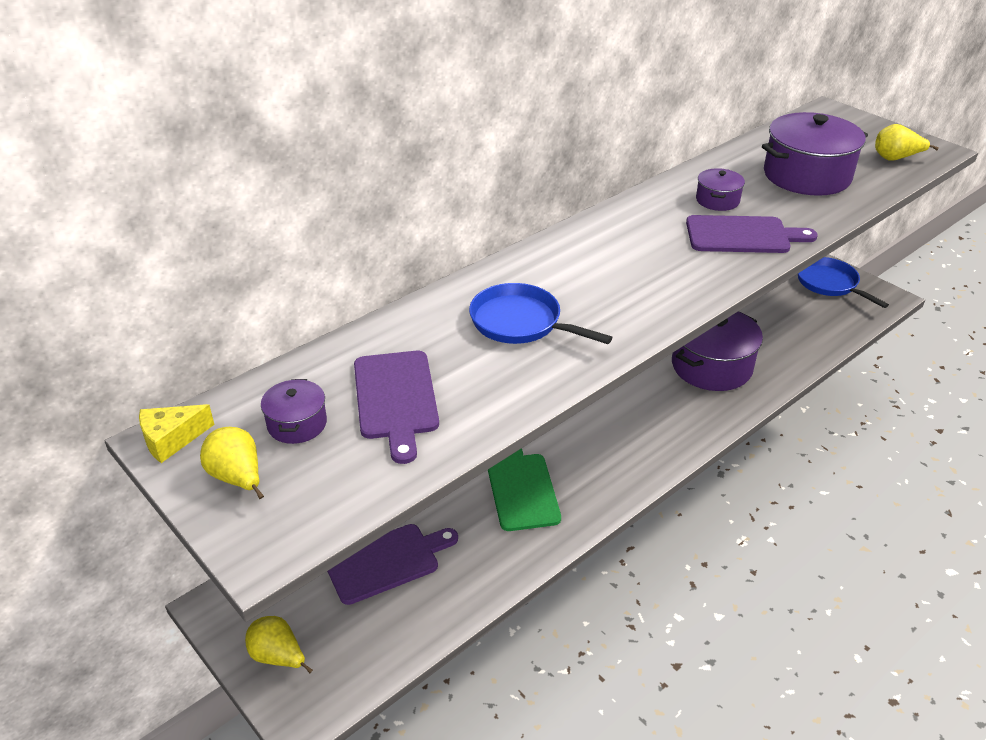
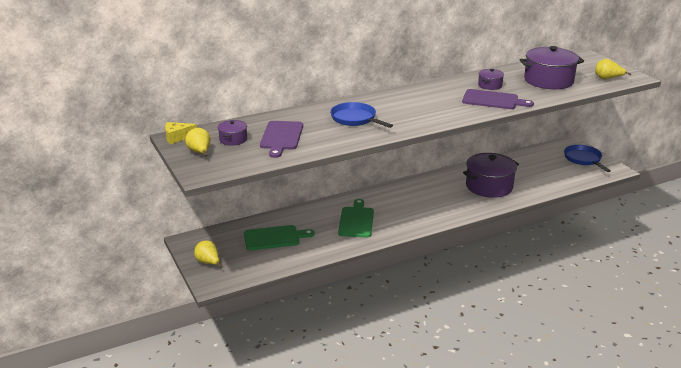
camera: 15 degrees right, 10 degrees down
(386, 562) = (274, 238): purple cutting board -> green cutting board

